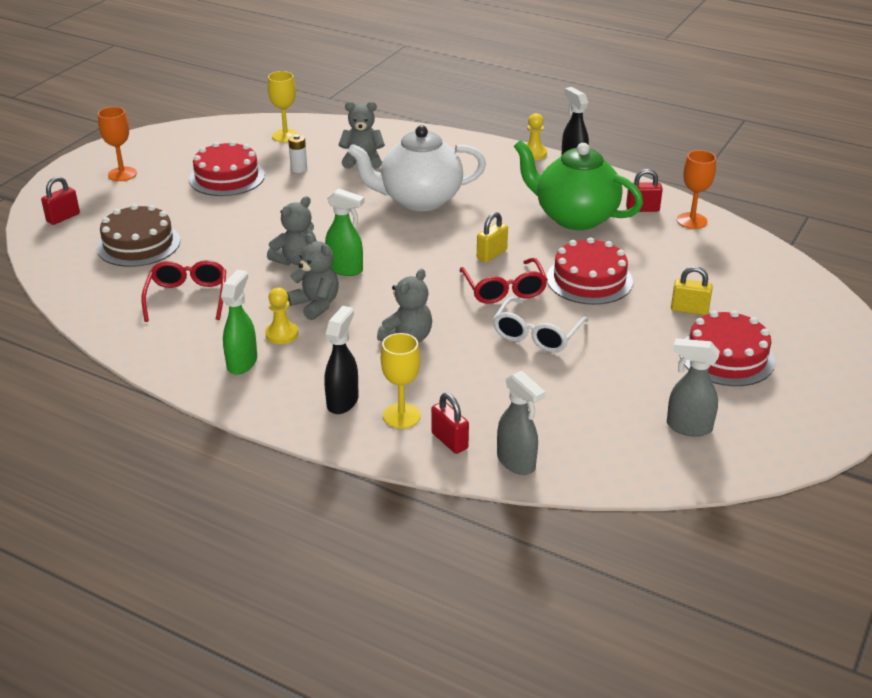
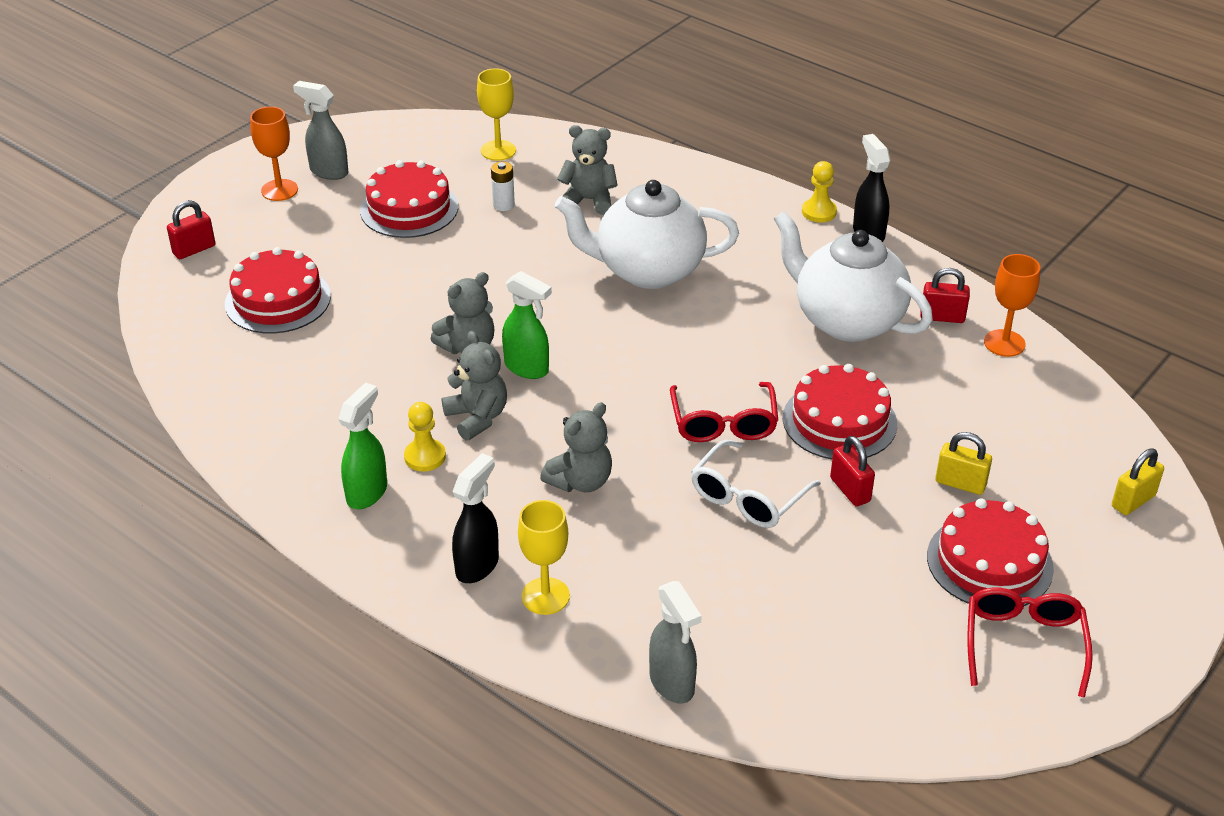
camera: 10 degrees right, 5 degrees up
(138, 244) = (278, 300): brown cake -> red cake
(187, 297) = (321, 387): red glasses -> red glasses (1023, 643)
(449, 441) = (596, 641): red padlock -> red padlock (850, 490)
(491, 254) = (721, 366): yellow padlock -> yellow padlock (1133, 501)
(574, 217) = (846, 320): green teapot -> white teapot
(688, 427) = (907, 662): grey spray bottle -> grey spray bottle (328, 171)

